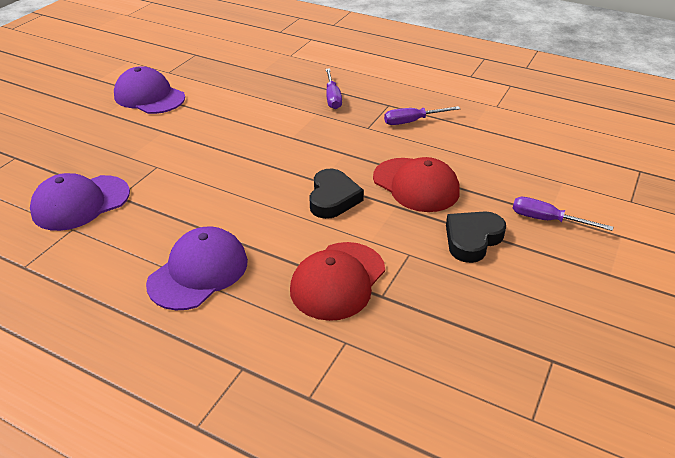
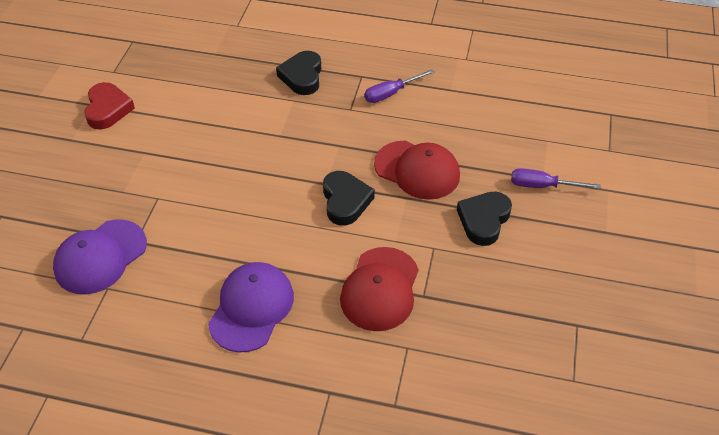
camera: 15 degrees left, 10 degrees up
(149, 96) = (108, 109): purple cap -> red heart
(332, 97) = (302, 76): purple screwdriver -> black heart

